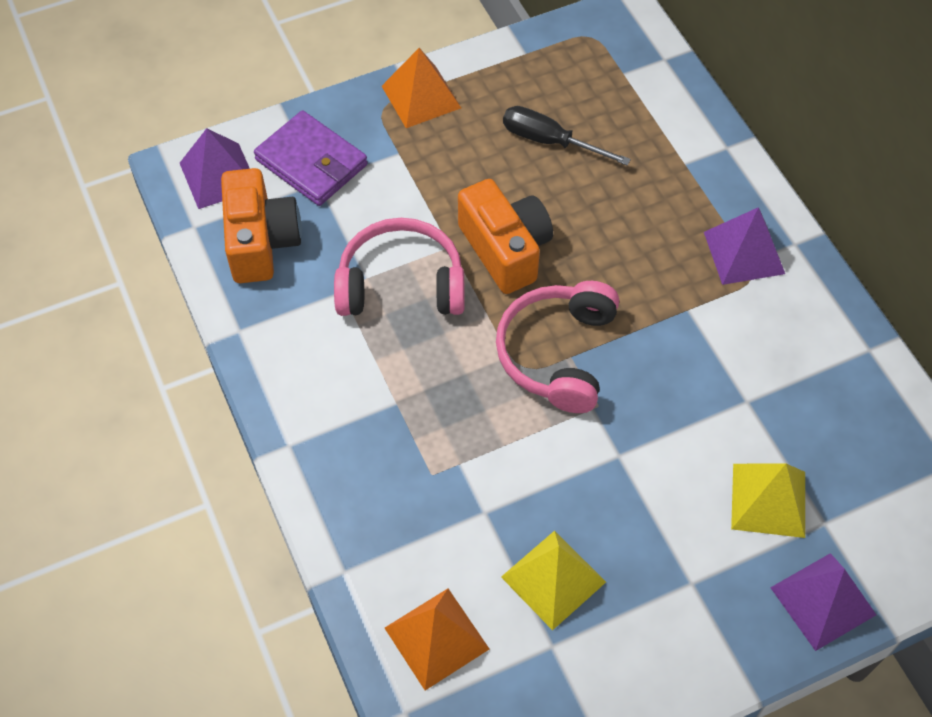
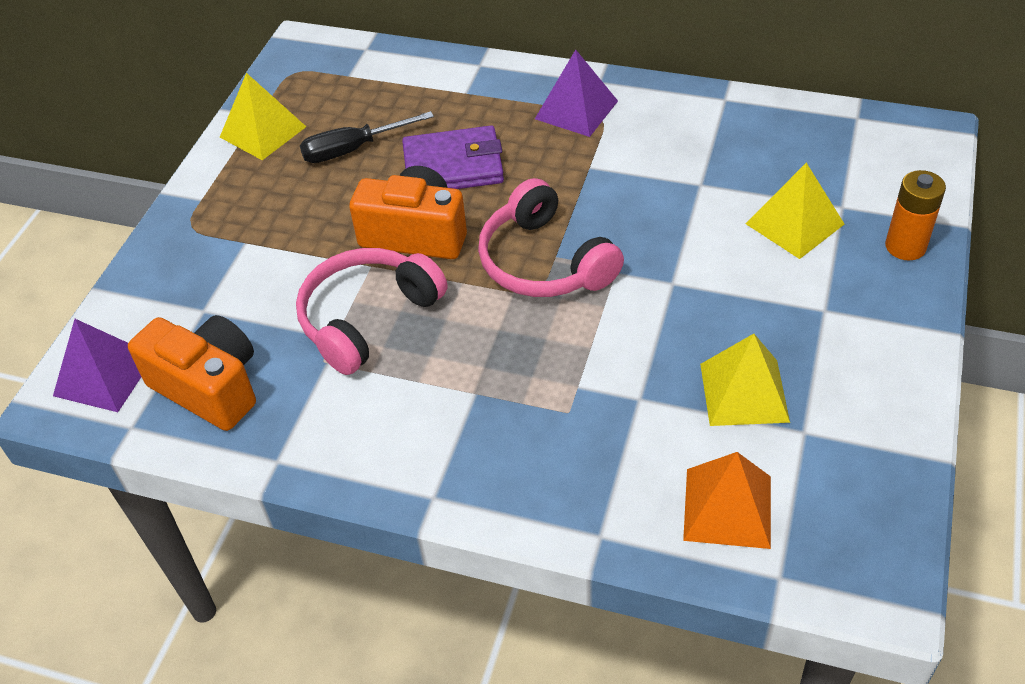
camera: 45 degrees left, 10 degrees down
(311, 162) = (178, 303): purple wallet -> purple wallet (453, 166)
(421, 97) = (212, 196): orange pyramid -> none
(511, 71) = (262, 132): none -> yellow pyramid
(823, 601) = (905, 246): purple pyramid -> orange battery

